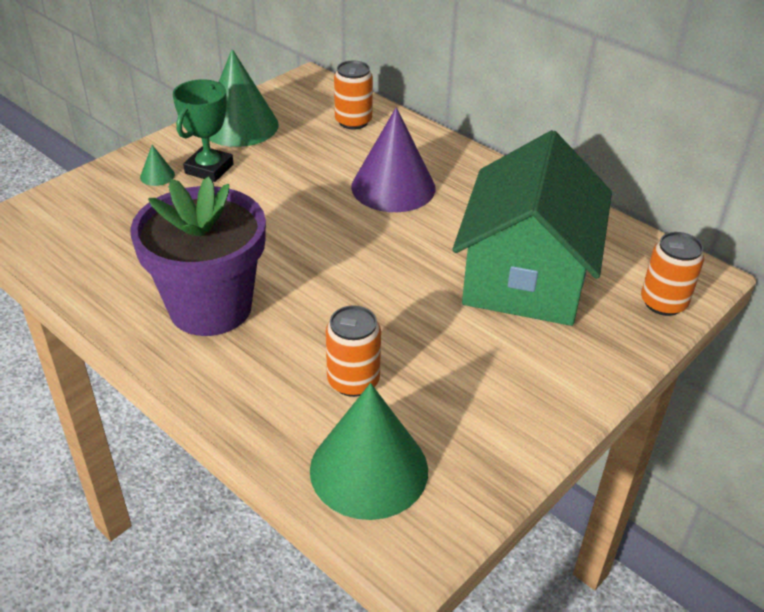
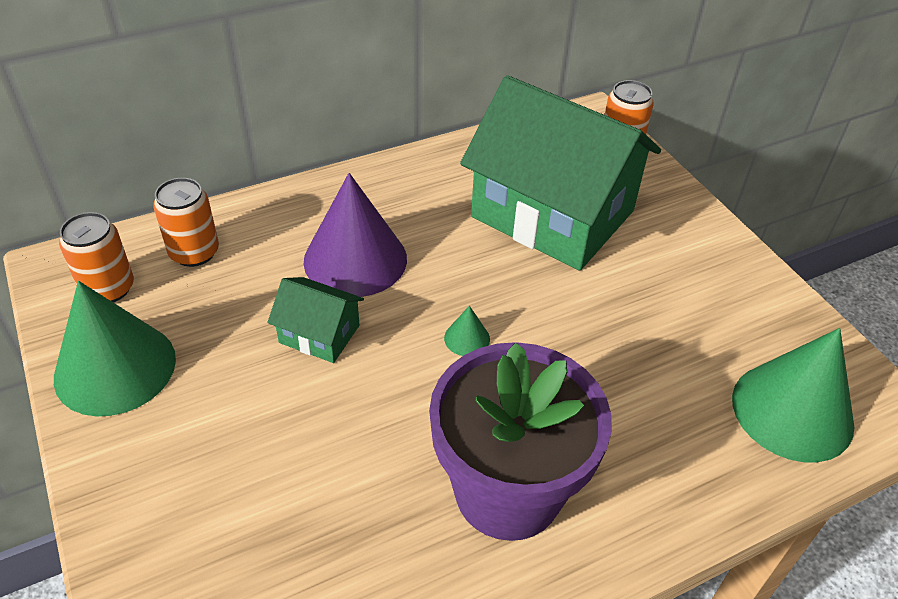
camera: 70 degrees left, 5 degrees up
(157, 176) = (178, 495): green cone -> green cone (467, 338)
(209, 169) = (202, 427): green trophy -> none
(310, 191) = (319, 334): none -> green house
(353, 381) = (669, 388): orange can -> orange can (108, 289)

